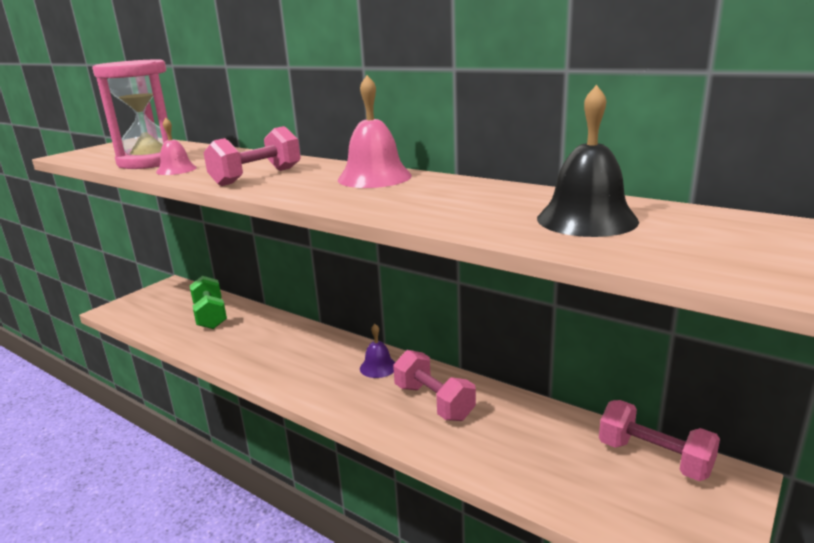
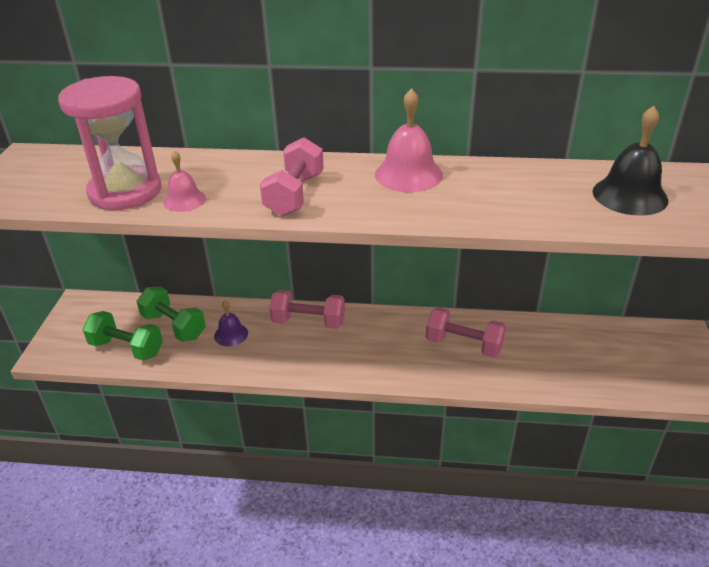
camera: 30 degrees left, 15 degrees up
(162, 321) = (126, 348): none -> green dumbbell
(378, 367) = (391, 328): purple bell -> purple bell (231, 334)
(654, 458) = (634, 336): pink dumbbell -> pink dumbbell (308, 322)

